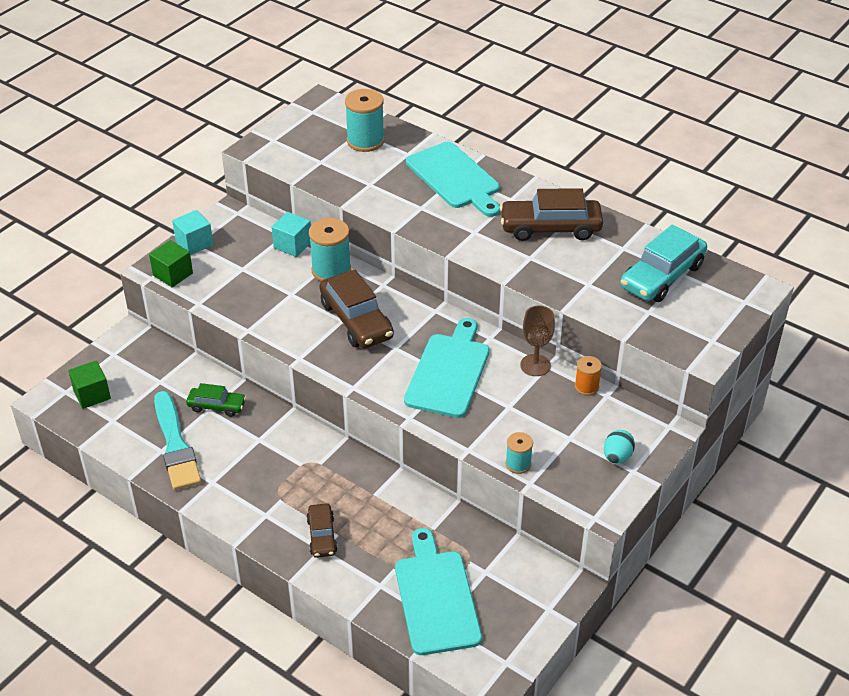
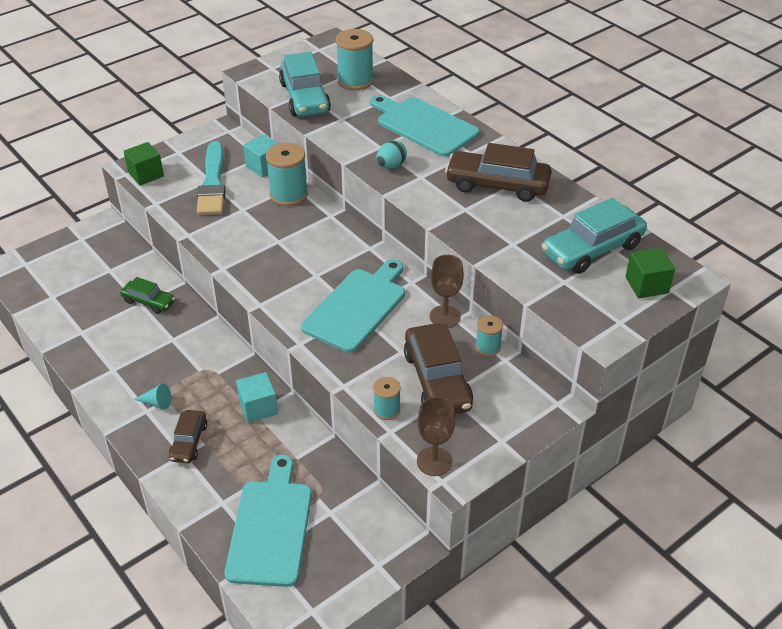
camera: 15 degrees right, 0 degrees up
(92, 394) = (46, 270): green cube -> green cube (646, 285)
(175, 445) = (96, 329): turquoise brush -> turquoise brush (213, 183)
(194, 243) = (178, 151): turquoise cube -> turquoise cube (258, 407)
(272, 505) = (157, 402): none -> turquoise cone
(322, 167) = (305, 98): none -> turquoise car
(356, 320) = (291, 243): brown car -> brown car (437, 380)
(455, 178) = (424, 125): turquoise cutting board -> turquoise cutting board turned 150 degrees clockwise
(580, 502) = (434, 461): none -> brown goblet
(586, 387) = (487, 347): orange spool -> turquoise spool
(617, 457) = (491, 423): turquoise egg -> turquoise egg (391, 166)

